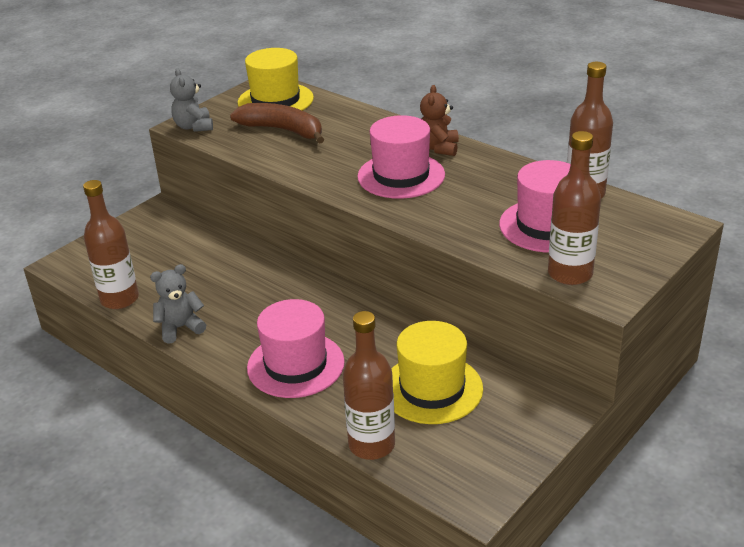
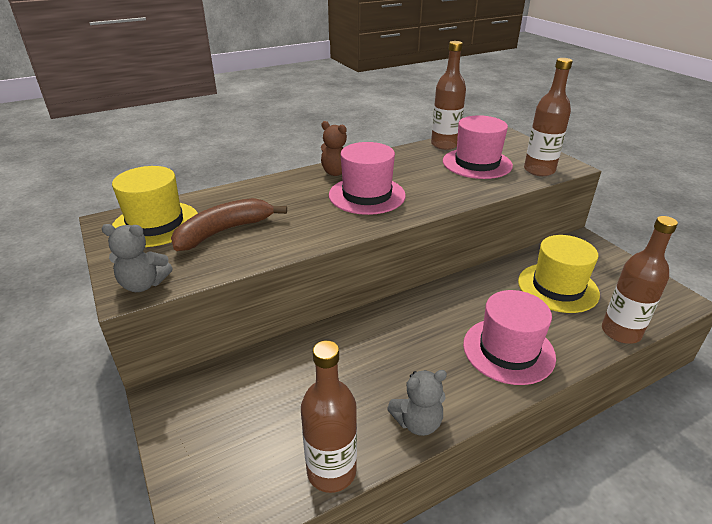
camera: 70 degrees left, 0 degrees up
(180, 328) = (417, 422): grey teddy bear -> grey teddy bear turned 105 degrees counterclockwise

